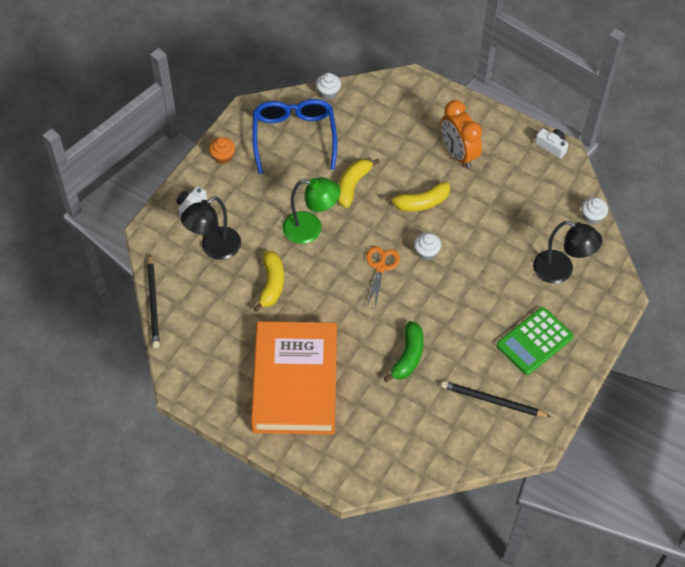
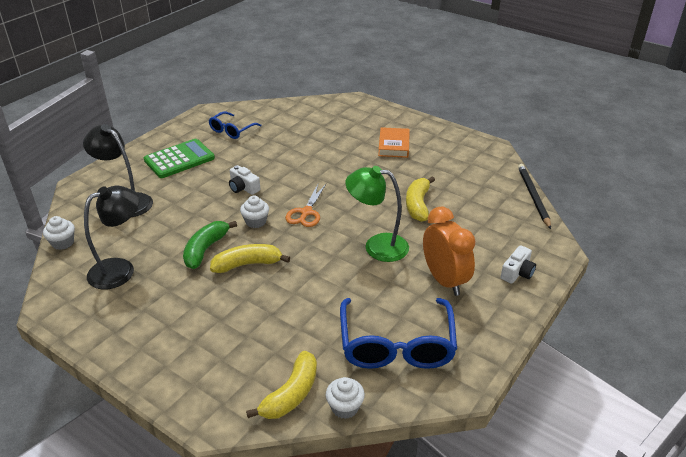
camera: 175 degrees left, 20 degrees down
(214, 248) = (481, 234): black lamp -> black lamp (120, 269)
(223, 157) = (490, 325): orange cupcake -> none
(295, 382) = (394, 145): orange book -> orange book, size x0.43
(352, 185) = (325, 285): yellow banana -> yellow banana (291, 394)
(408, 356) = (294, 155): green banana -> green banana (205, 249)
(458, 154) = (183, 313): orange clock -> orange clock (444, 280)
(492, 401) = (232, 130): black pencil -> blue glasses
(551, 146) = (60, 316): white camera -> white camera (243, 188)

